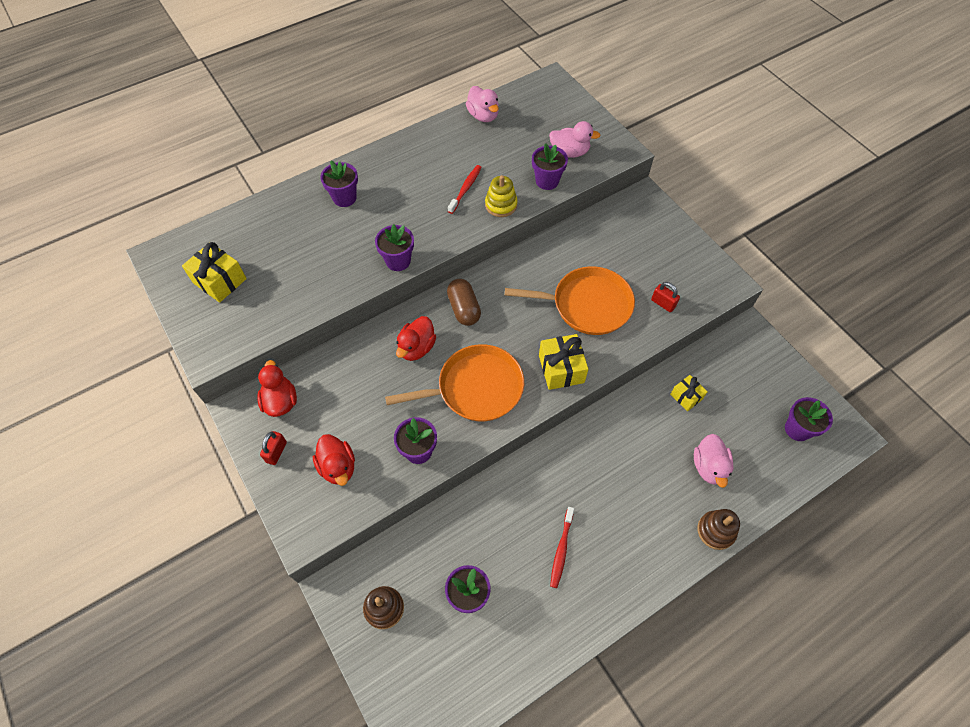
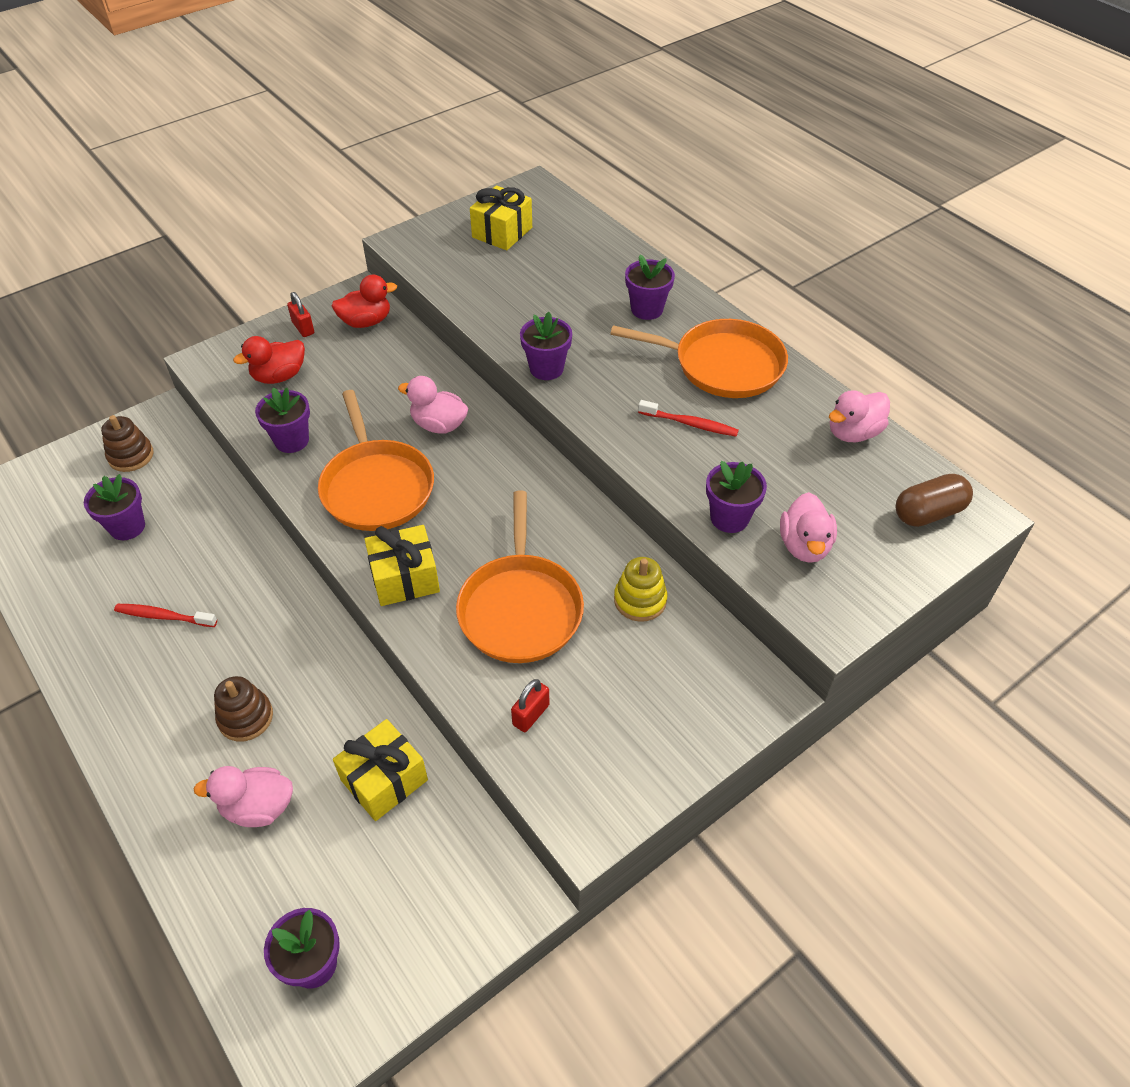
camera: 85 degrees right, 10 degrees down
(276, 452) = (303, 328): red padlock -> red padlock turned 45 degrees clockwise
(412, 165) = (723, 365): none -> orange pan
(416, 348) = (439, 425): red duck -> pink duck
(464, 309) = (503, 466): brown capsule -> brown capsule (928, 513)
(501, 205) = (666, 465): yellow stacking toy -> yellow stacking toy (640, 600)
(686, 397) = (384, 780): yellow gift -> yellow gift, size x1.63
(716, 531) = (154, 810): brown stacking toy -> brown stacking toy (245, 717)

